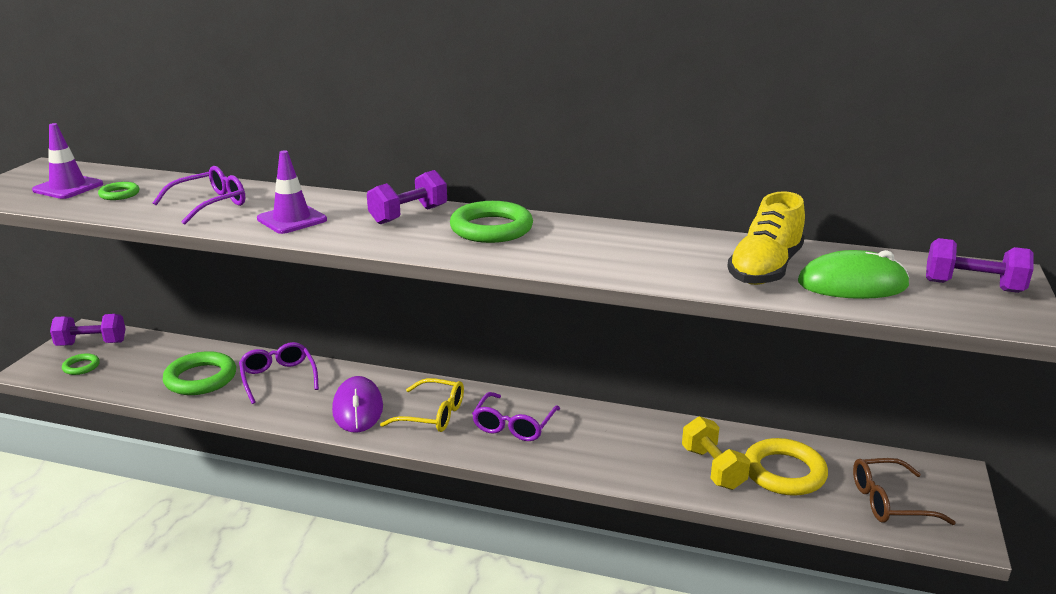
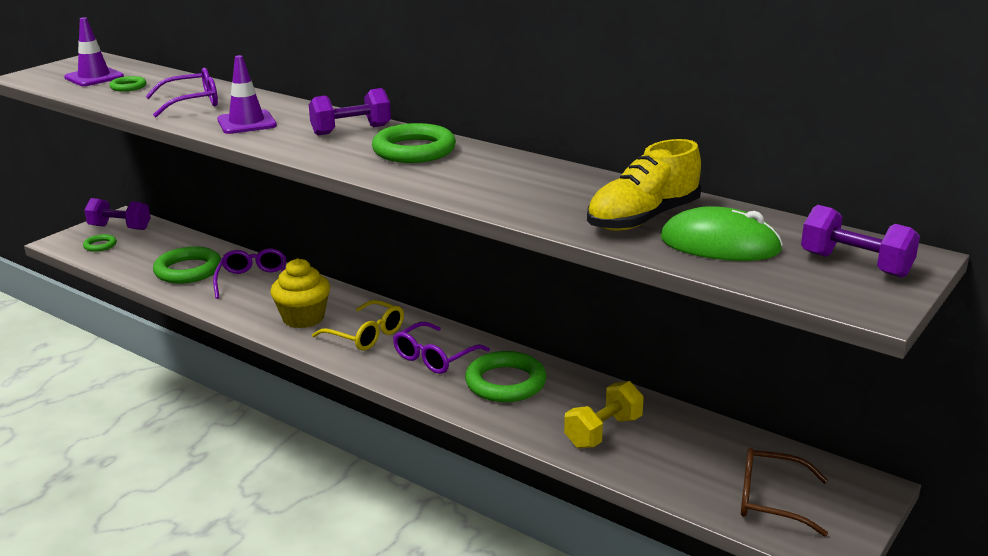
camera: 20 degrees right, 0 degrees up
(358, 409) = (303, 318): purple mouse -> yellow cupcake
(595, 438) = (505, 382): none -> green ring
(713, 468) = (603, 432): yellow dumbbell -> yellow dumbbell turned 45 degrees clockwise
(784, 472) = (676, 450): yellow ring -> none

